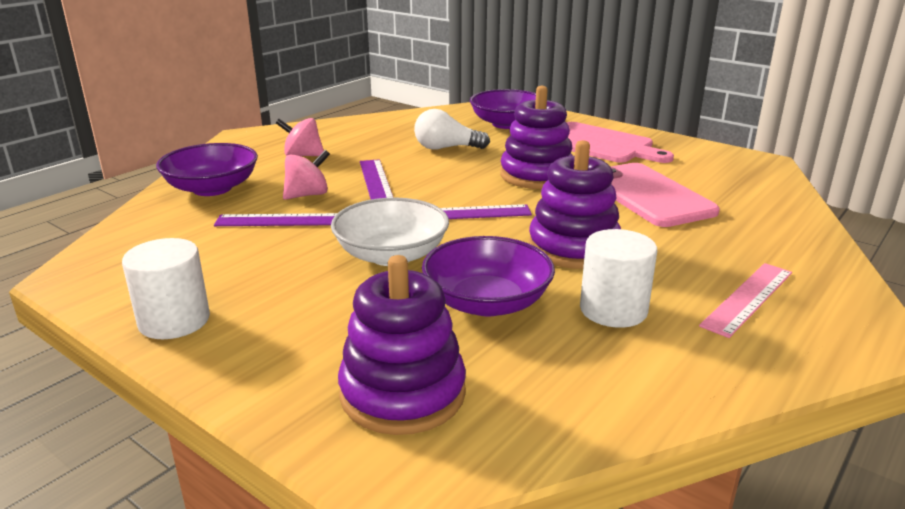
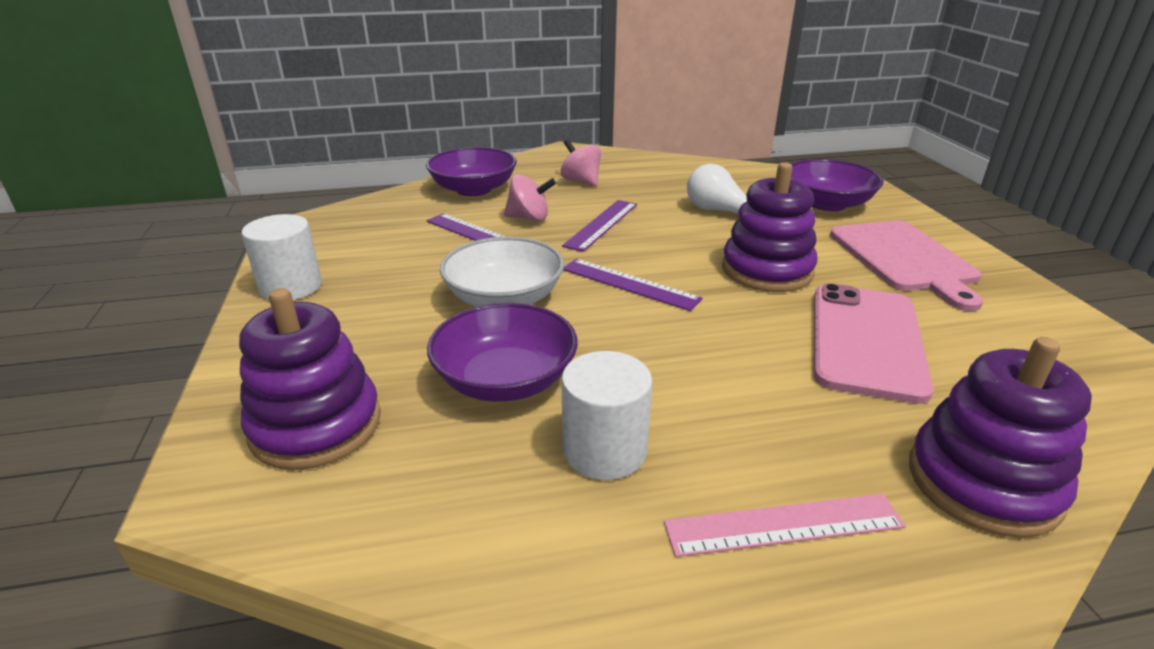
camera: 40 degrees right, 5 degrees up
(573, 248) = (676, 364): purple stacking toy -> purple stacking toy (983, 482)

